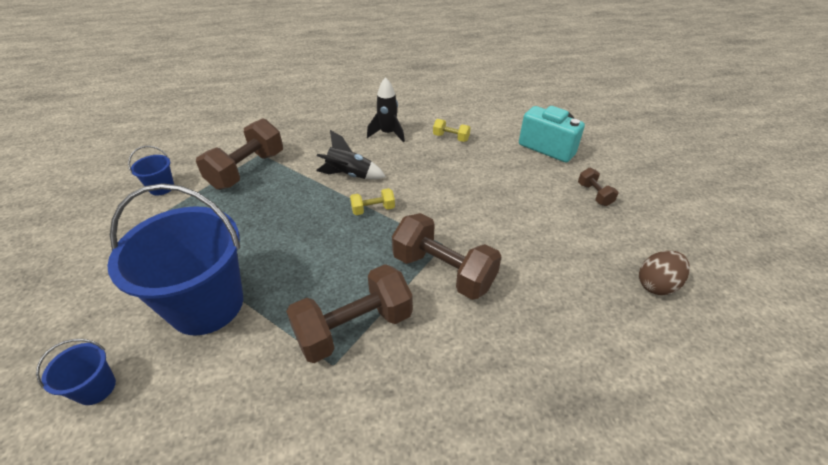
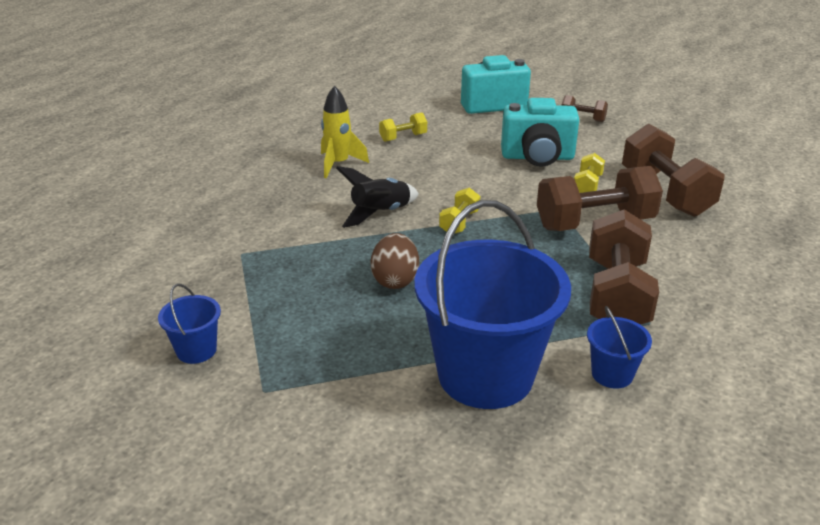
camera: 50 degrees left, 10 degrees down
(96, 388) = (537, 491): blue bucket -> blue bucket (612, 374)
(247, 170) = (263, 273): brown dumbbell -> brown dumbbell (665, 193)
(388, 134) = (338, 164): black rocket -> yellow rocket
(494, 243) = (587, 185): none -> yellow dumbbell
(503, 201) = (537, 157): none -> turquoise camera
(656, 284) = (708, 148): brown egg -> brown egg (395, 280)

